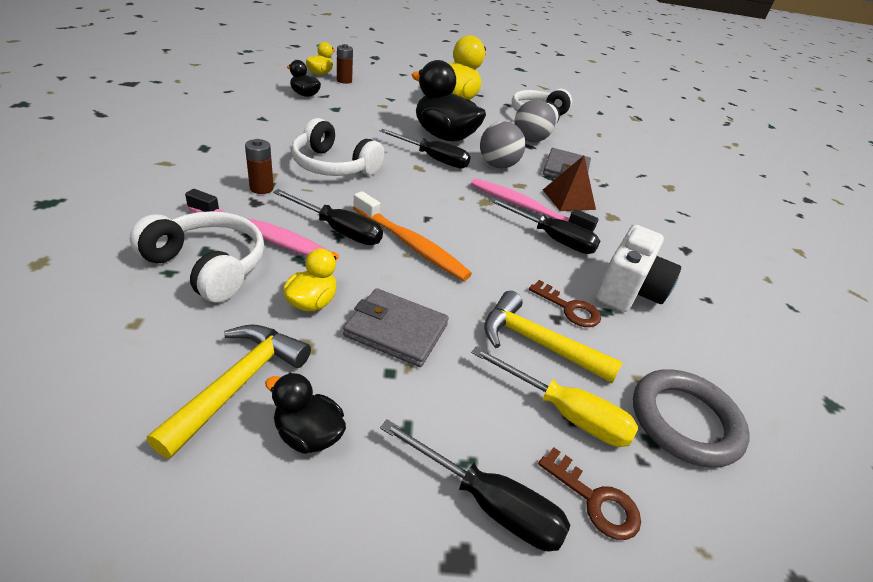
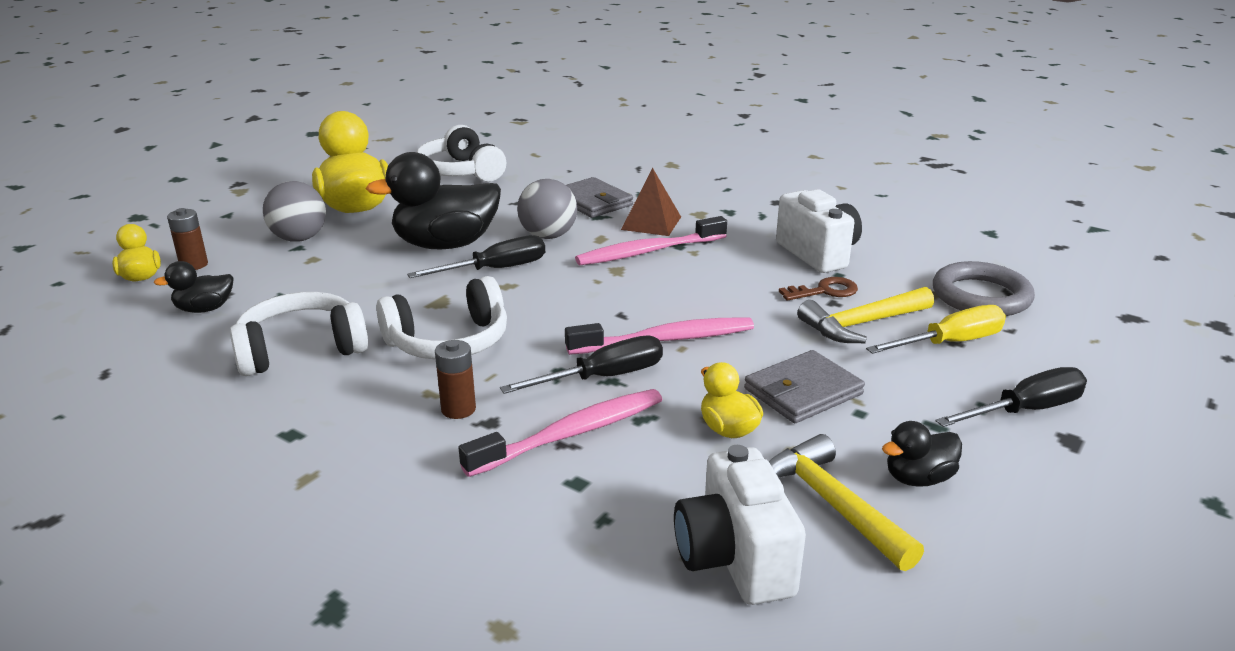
camera: 50 degrees left, 10 degrees down
(143, 344) = (734, 559): none -> white camera
(208, 266) = (612, 486): white headphones -> white headphones (301, 349)
(411, 244) = (665, 340): orange toothbrush -> pink toothbrush
(529, 140) = (509, 197): grey ball -> grey ball (299, 238)
(552, 238) = (713, 258): black screwdriver -> none
(595, 500) = (1039, 364): brown key -> none

